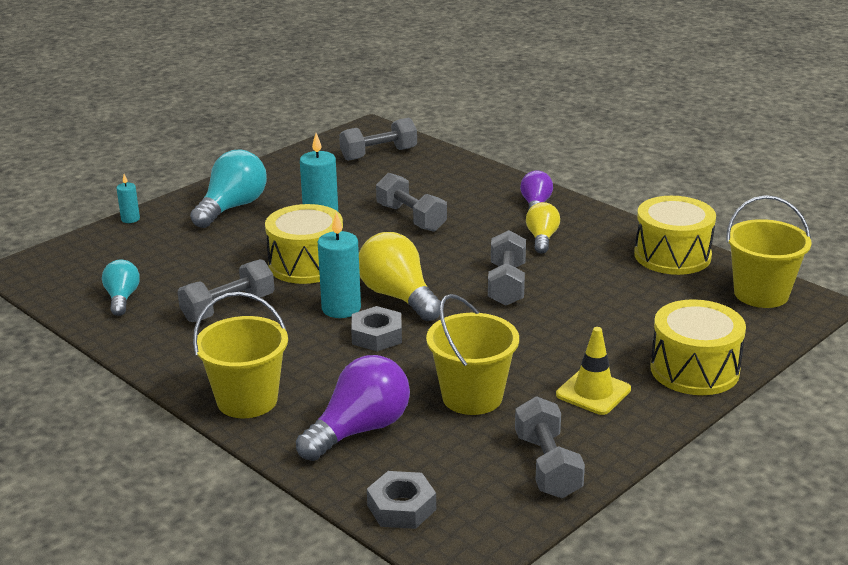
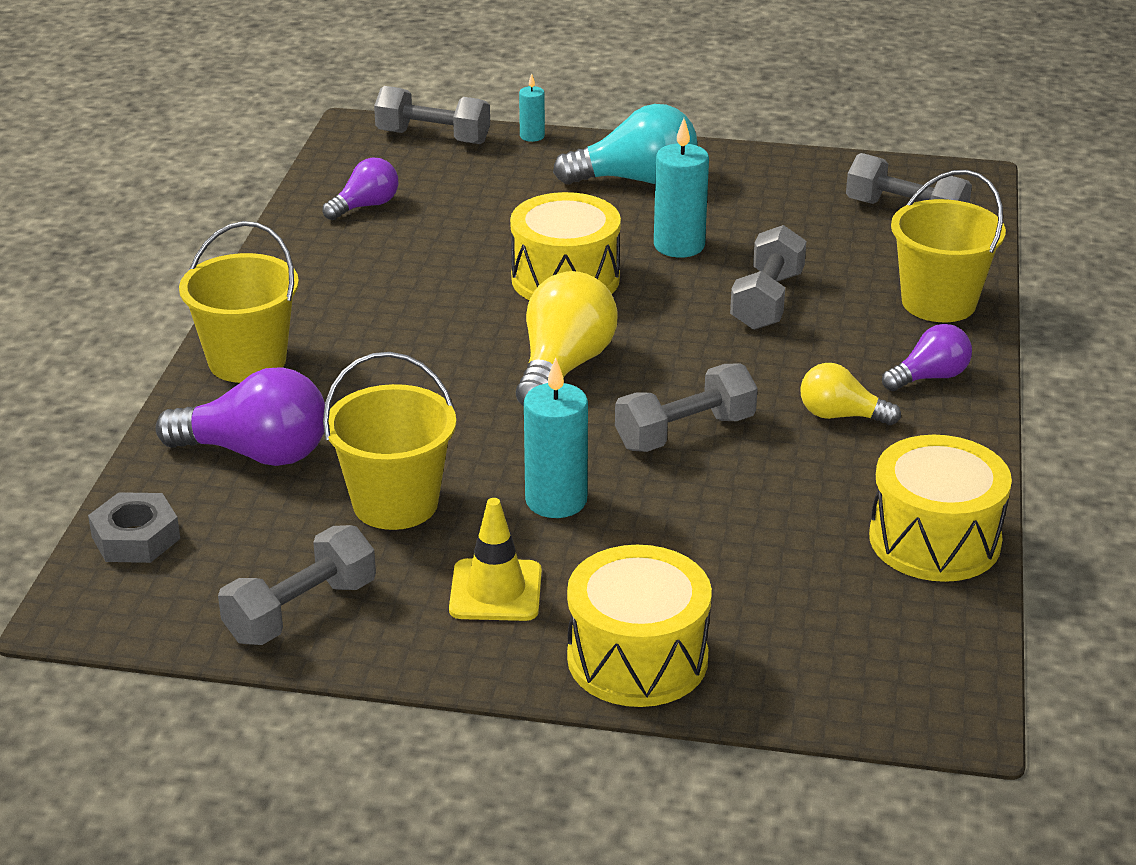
camera: 55 degrees right, 5 degrees up
(122, 298) = (365, 206): turquoise light bulb -> purple light bulb
(228, 308) = (415, 272): grey dumbbell -> grey dumbbell (433, 137)
(341, 308) = (493, 341): turquoise candle -> turquoise candle (556, 500)
(377, 335) = (460, 387): grey nut -> none
(542, 239) = (841, 416): yellow light bulb -> yellow light bulb turned 135 degrees counterclockwise
(761, 294) = (921, 657): yellow bucket -> yellow bucket (938, 303)

